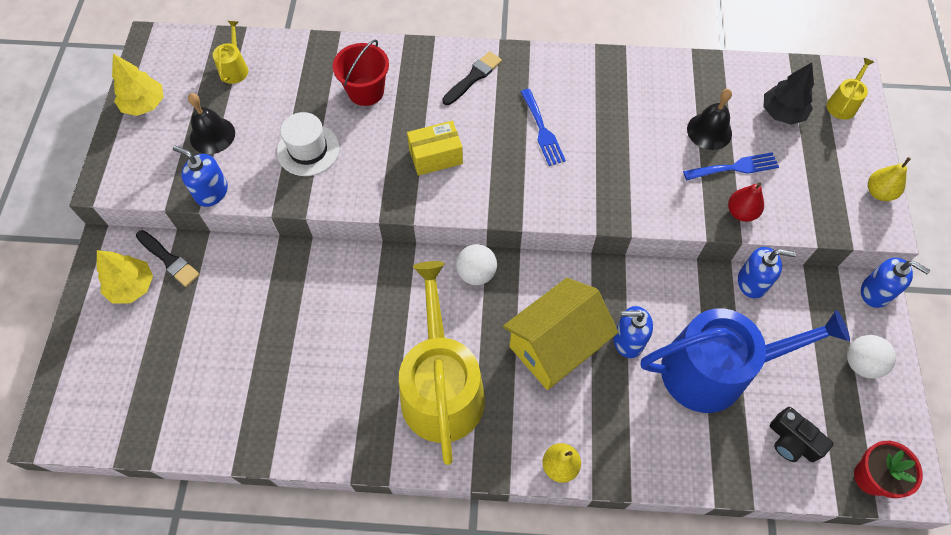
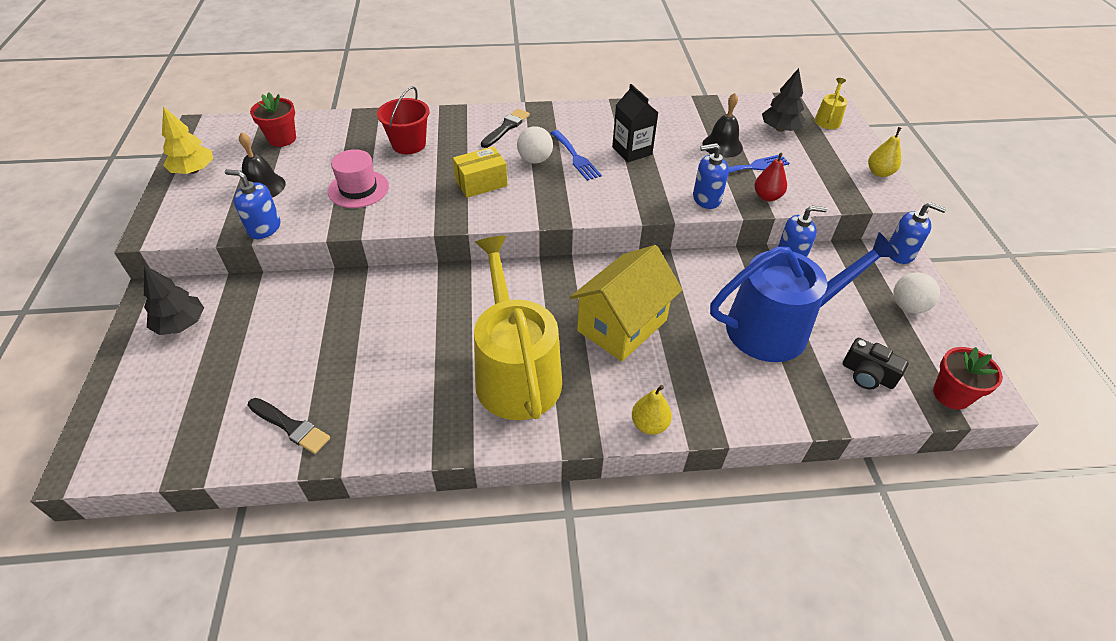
camera: 10 degrees left, 15 degrees down
(132, 286) = (181, 324): yellow tree -> black tree
(169, 260) = (221, 298): black brush -> black brush (290, 426)
(234, 68) = (282, 139): yellow watering can -> red flower pot
(308, 150) = (358, 189): white hat -> pink hat
(476, 273) = (533, 277): white ball -> white ball (535, 160)
(606, 128) = (632, 151): none -> black carton
(628, 340) = (690, 313): blue soap dispenser -> blue soap dispenser (706, 199)

